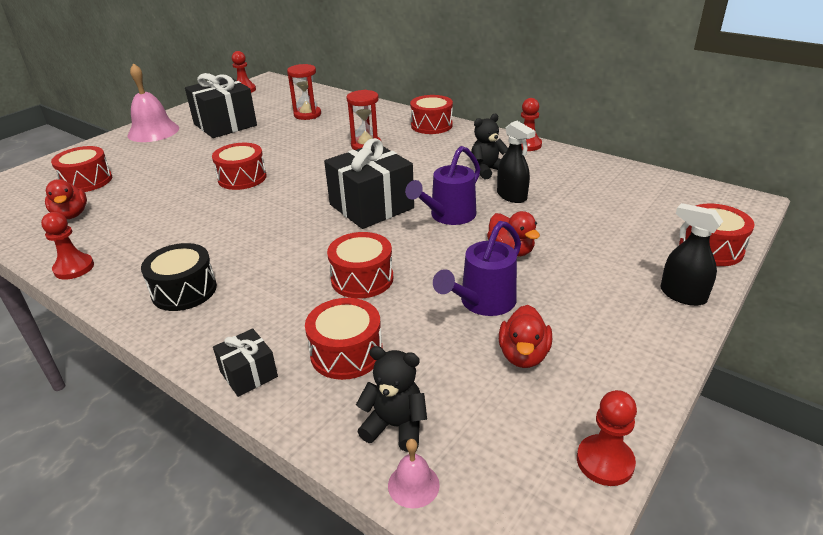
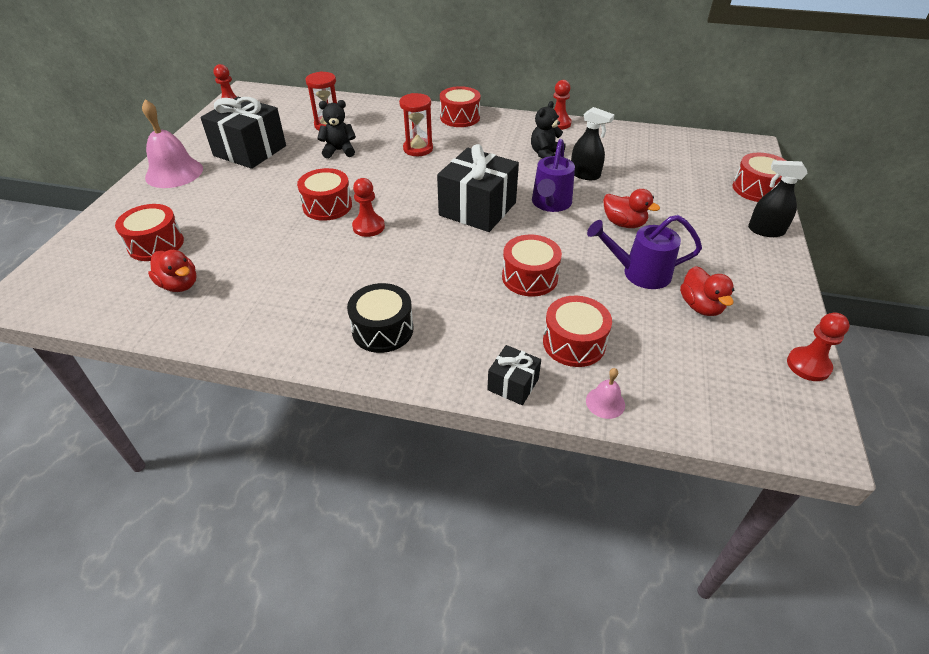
camera: 25 degrees left, 10 degrees up
(74, 268) = (245, 338): red pawn -> red pawn (368, 227)
(395, 426) = (659, 387): black teddy bear -> black teddy bear (339, 151)
(413, 485) = (707, 424): pink bell -> pink bell (605, 402)
(482, 303) = (639, 273): purple watering can -> purple watering can turned 75 degrees clockwise

